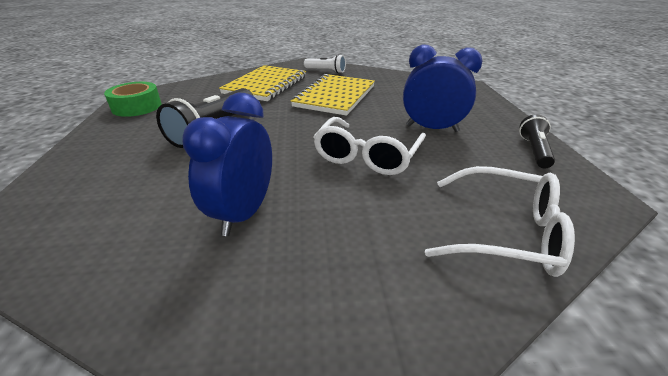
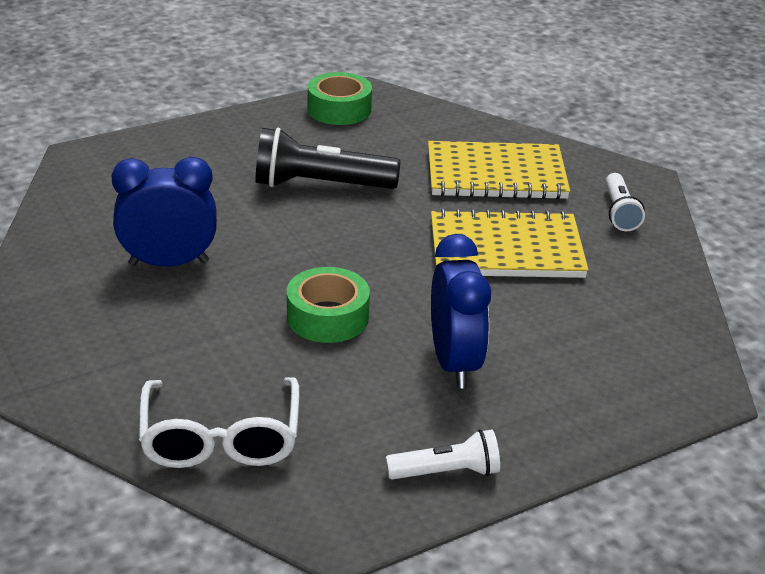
camera: 65 degrees right, 0 degrees up
(367, 156) = (327, 317): white glasses -> green tape
(534, 151) = (446, 472): black flashlight -> white flashlight

